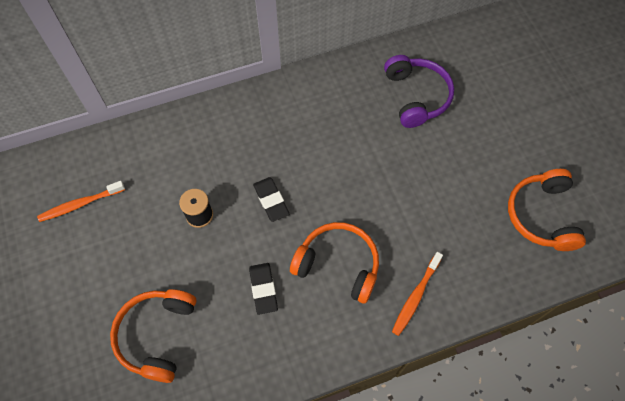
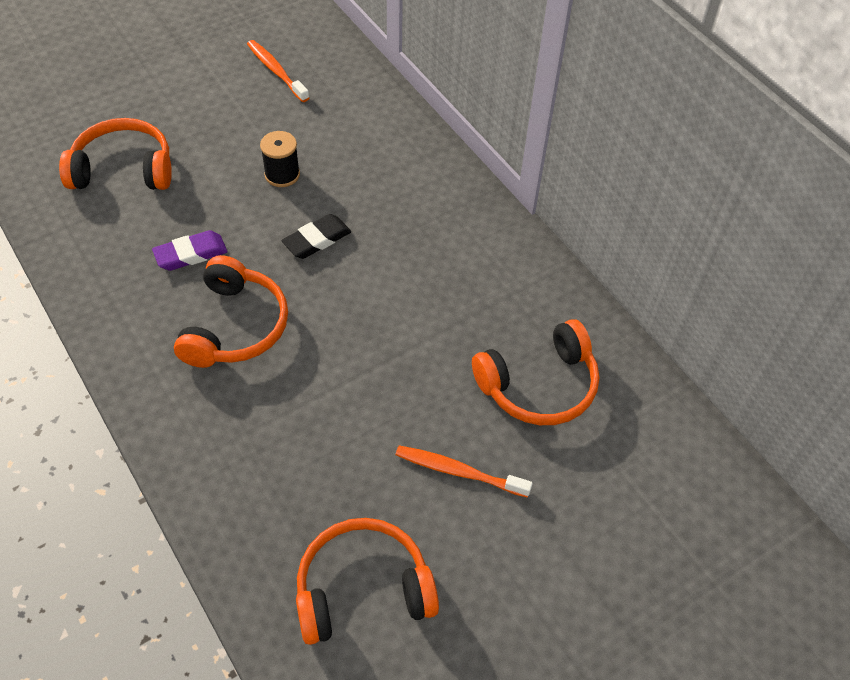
camera: 75 degrees right, 10 degrees down
(263, 289) = (191, 254): black eraser -> purple eraser
(415, 296) = (199, 423): orange toothbrush -> orange toothbrush (458, 472)
(416, 96) = (539, 385): purple headphones -> orange headphones

